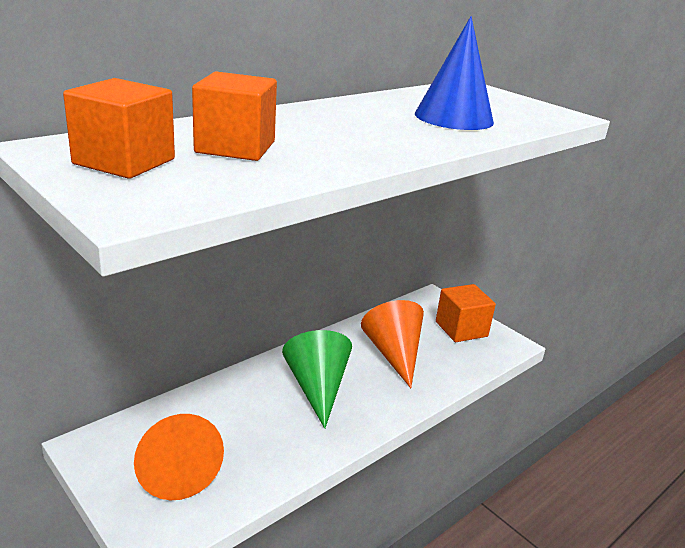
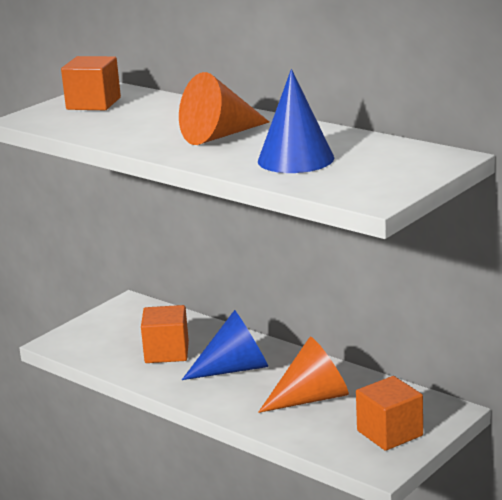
camera: 85 degrees right, 5 degrees down
(175, 469) = (117, 334): orange cone -> orange cone (219, 135)
(235, 147) = (141, 117): orange cube -> orange cube (167, 352)
(317, 388) = (235, 369): green cone -> blue cone

